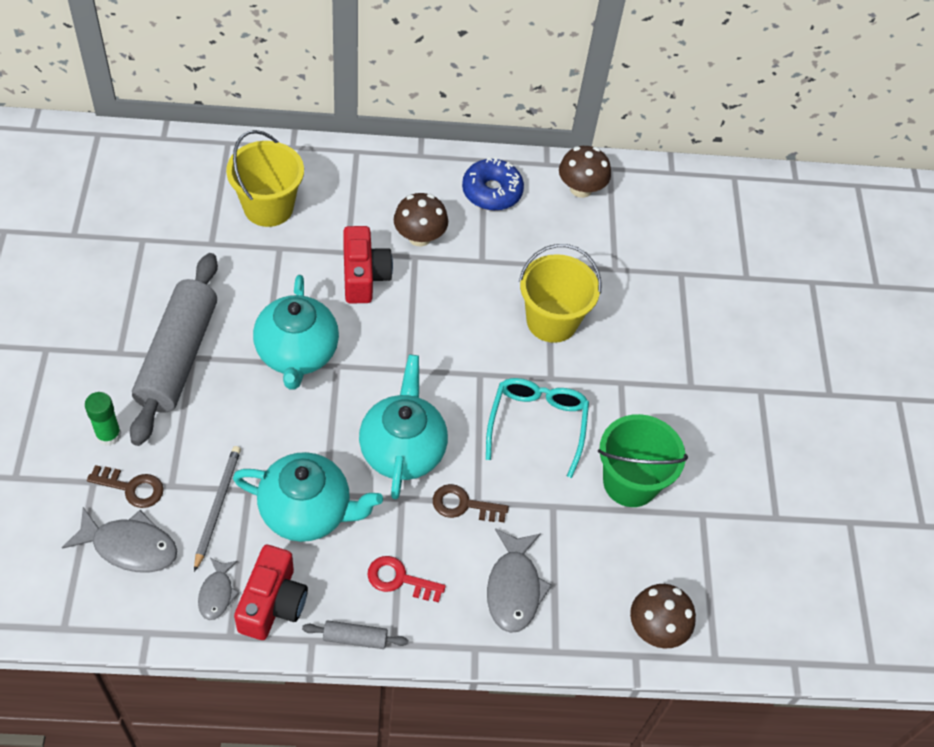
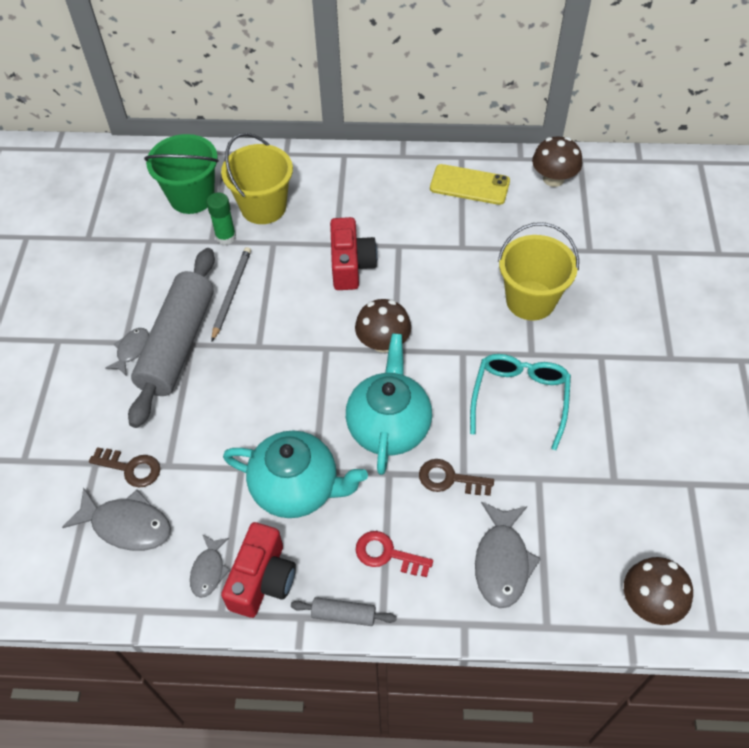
camera: 10 degrees right, 0 degrees up
(108, 435) = (111, 418): green glue stick -> green glue stick (226, 237)
(128, 362) = (131, 350): none -> grey fish
(217, 506) = (211, 484): grey pencil -> grey pencil (231, 293)
(297, 354) = (288, 338): turquoise teapot -> none
(419, 237) = (403, 228): brown mushroom -> brown mushroom (383, 342)
(492, 191) = (469, 185): blue donut -> yellow phone
(630, 482) = (615, 453): green bucket -> green bucket (192, 197)

